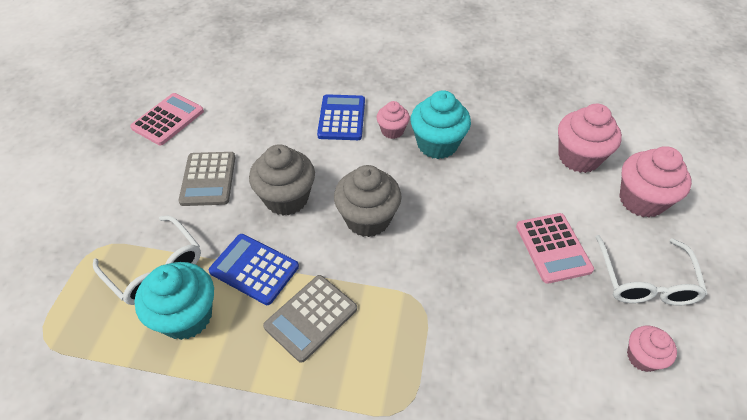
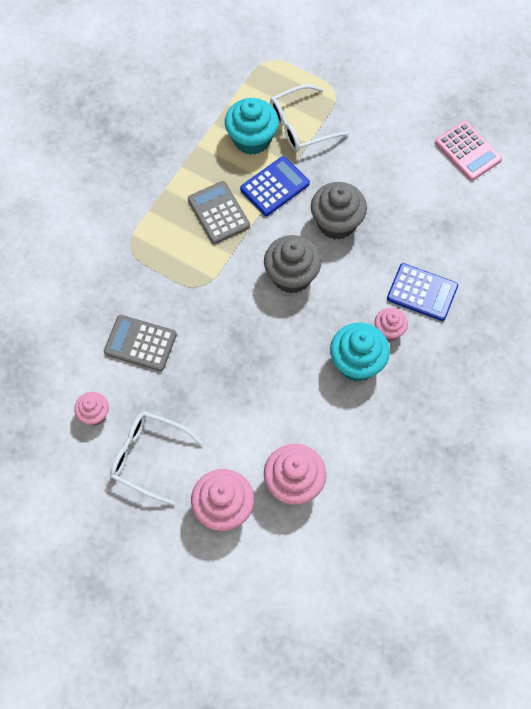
camera: 110 degrees right, 15 degrees up
(208, 179) = (380, 171): grey calculator -> grey calculator (140, 343)
(553, 248) = (207, 404): pink calculator -> none

